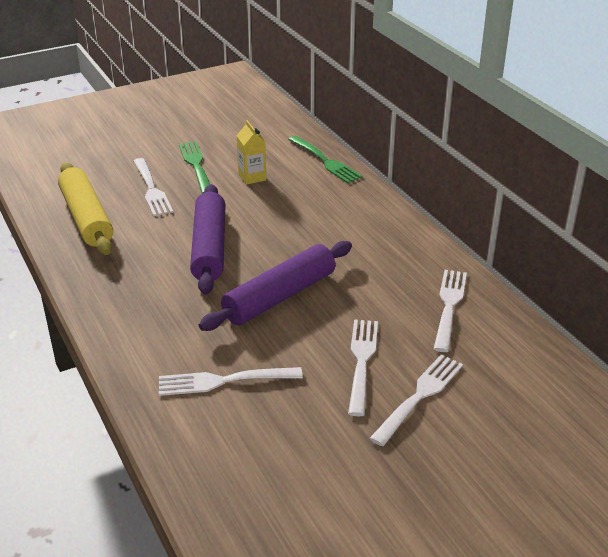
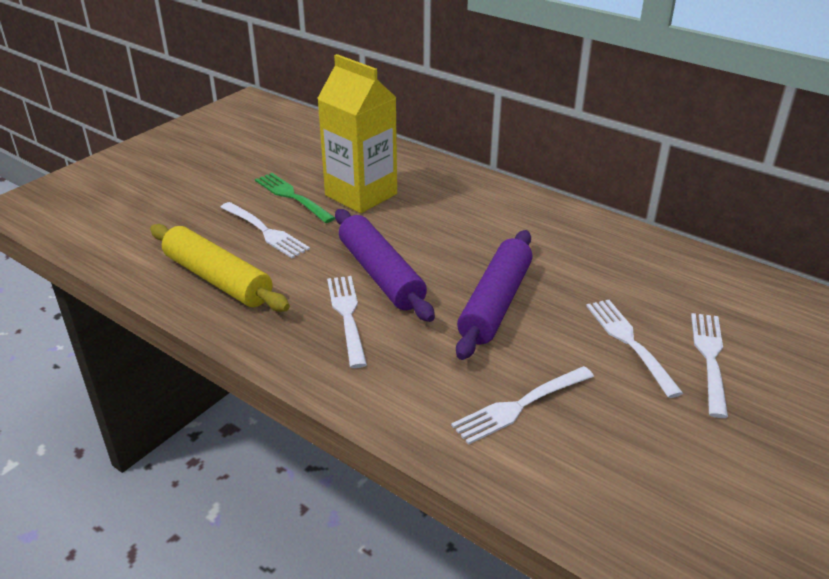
camera: 25 degrees left, 0 degrees up
(252, 177) = (361, 195): yellow carton -> yellow carton, size x2.16
(325, 161) = (418, 163): green fork -> none
(449, 307) = (655, 268): white fork -> white fork (347, 316)

